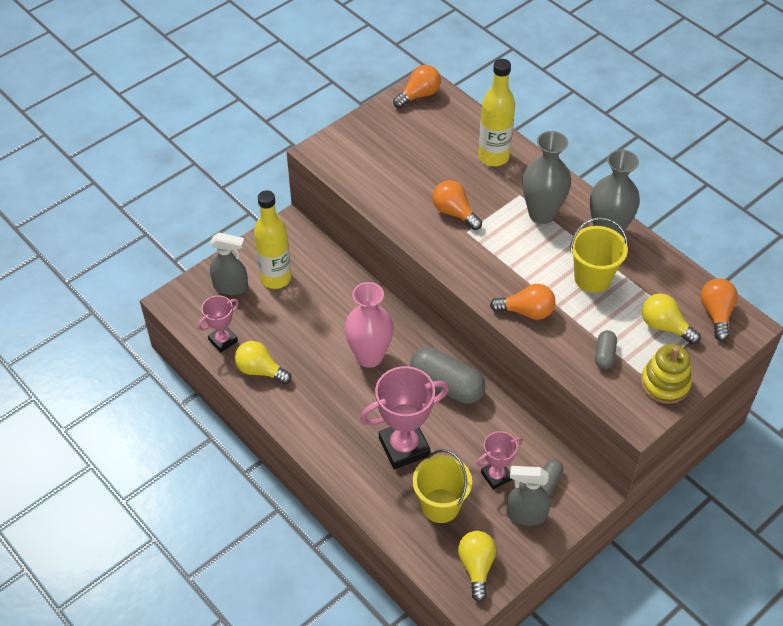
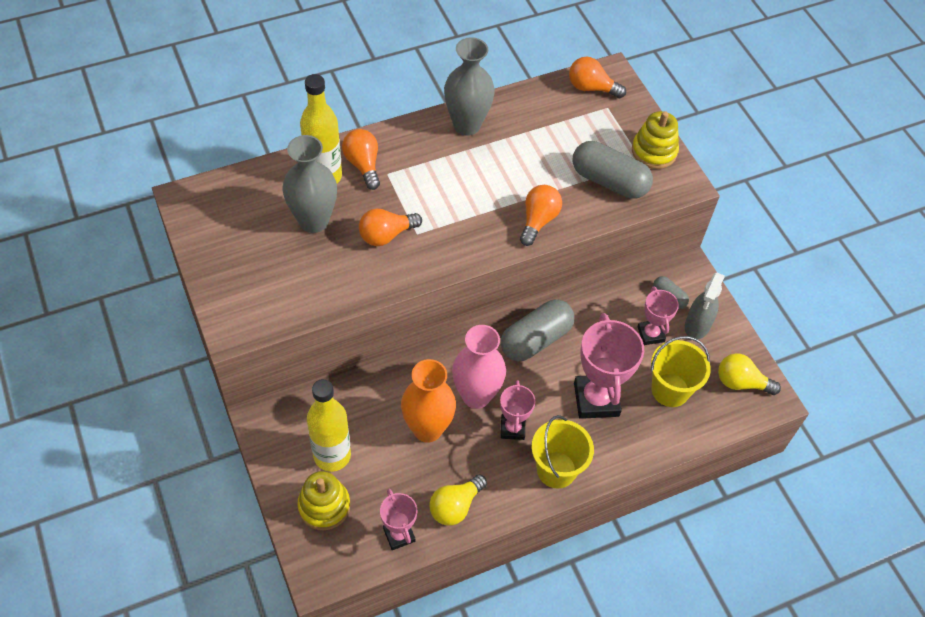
camera: 75 degrees left, 5 degrees up
(231, 287) = (324, 506): grey spray bottle -> yellow stacking toy
(323, 332) = (427, 429): none -> orange vase
(348, 391) = (512, 428): none -> pink trophy
(419, 95) = (197, 209): orange light bulb -> orange light bulb (363, 165)
(542, 214) = (421, 165): grey vase -> grey vase (314, 221)
(592, 278) = (517, 156): yellow bucket -> yellow bucket (556, 469)
(604, 355) = (609, 181): grey capsule -> grey capsule, size x1.99
(664, 326) = (592, 127): yellow light bulb -> none

